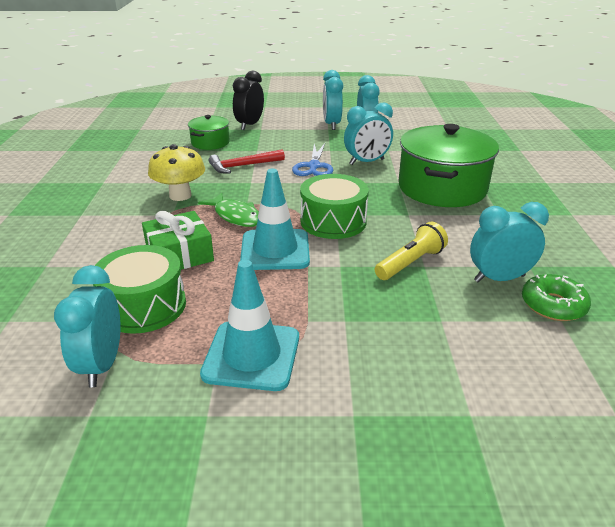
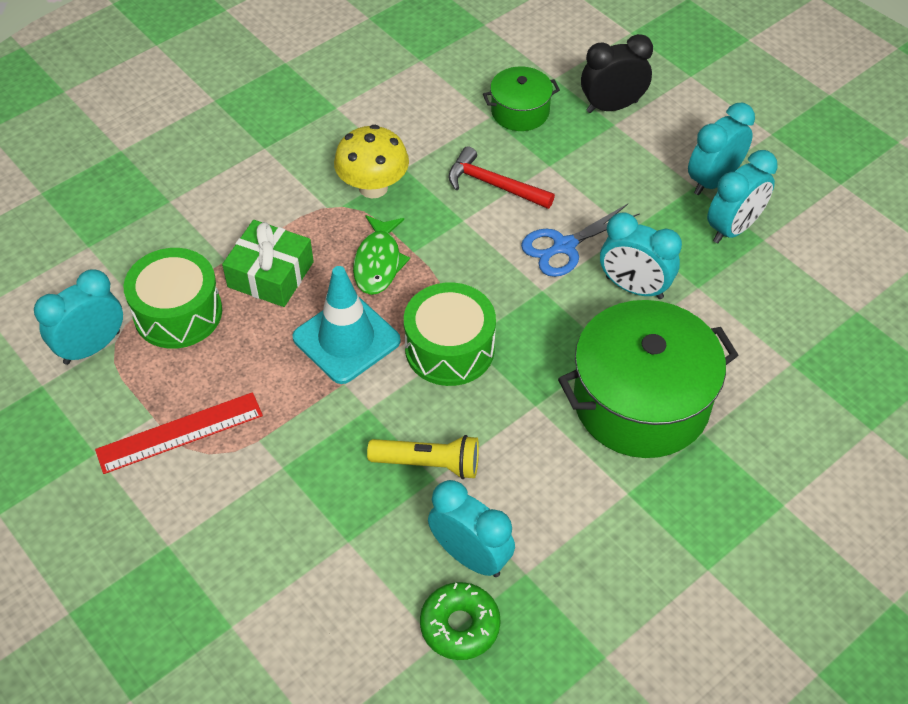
camera: 50 degrees right, 20 degrees up
(252, 355) = (180, 433): turquoise traffic cone -> red ruler

